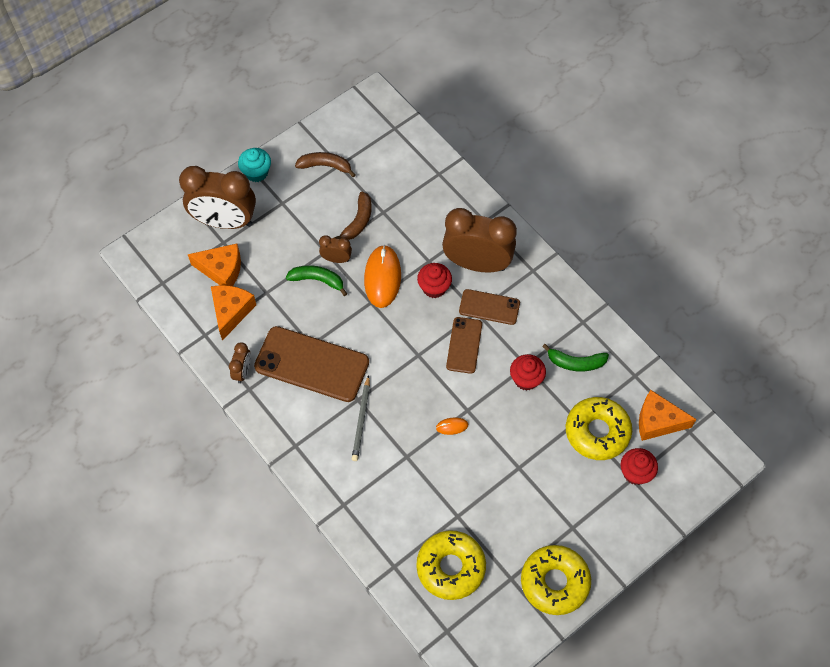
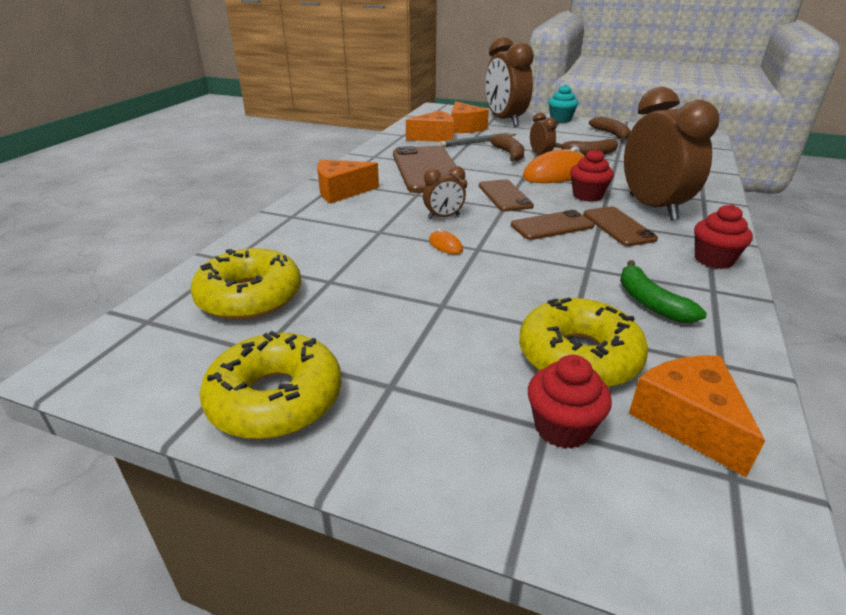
camera: 60 degrees right, 30 degrees down
(242, 371) = (387, 151): brown clock -> brown clock (443, 217)
(317, 280) = (509, 154): green banana -> brown banana
(317, 451) = (341, 191): none -> orange cheese
(361, 420) = (396, 201): grey pencil -> grey pencil (477, 142)
(399, 341) = (505, 196): none -> brown phone
(526, 379) = (570, 273): red cupcake -> red cupcake (713, 260)

